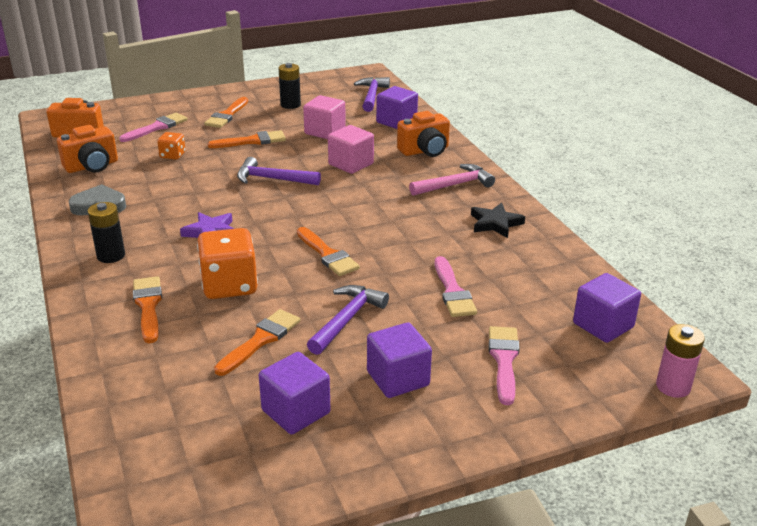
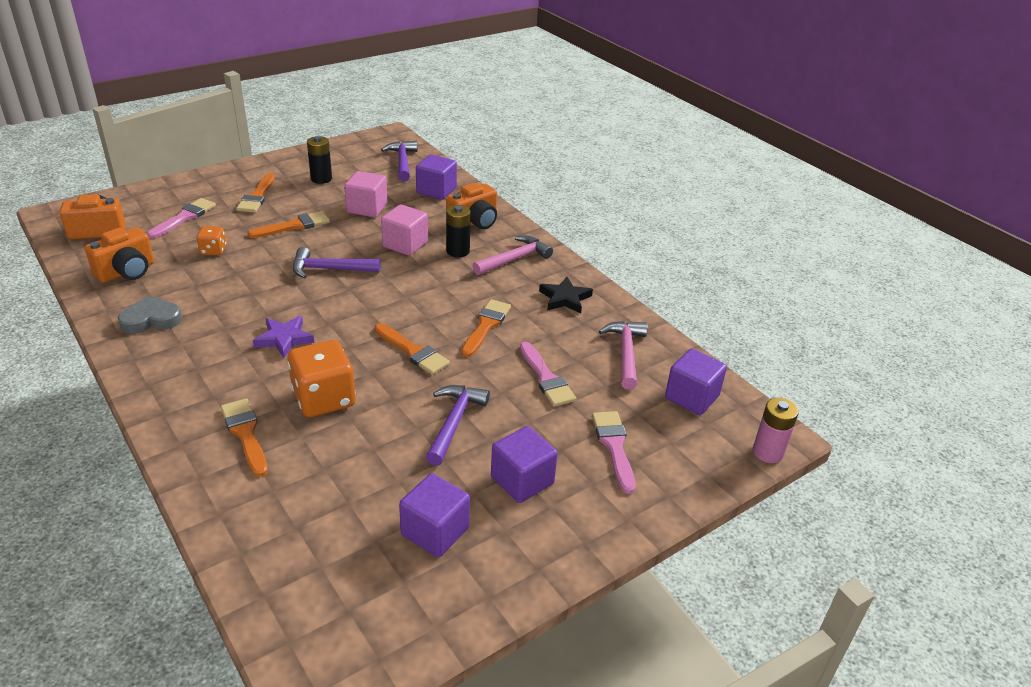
camera: 15 degrees left, 5 degrees up
(111, 256) = (185, 379): black battery -> black battery (458, 251)
(261, 340) = (375, 457): orange brush -> orange brush (486, 326)
(544, 278) = (625, 353): none -> pink hammer

